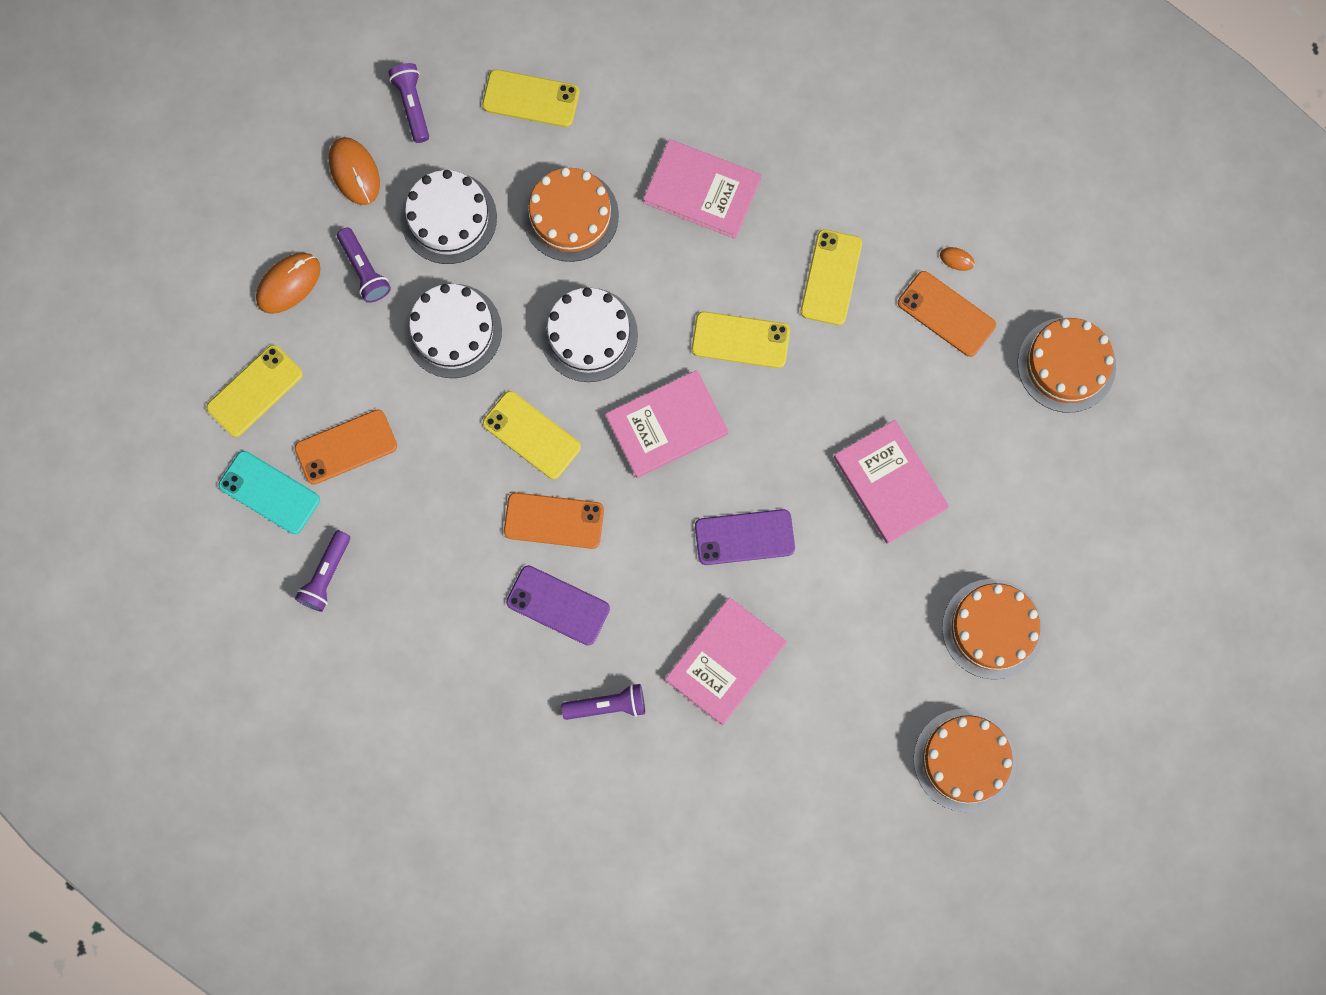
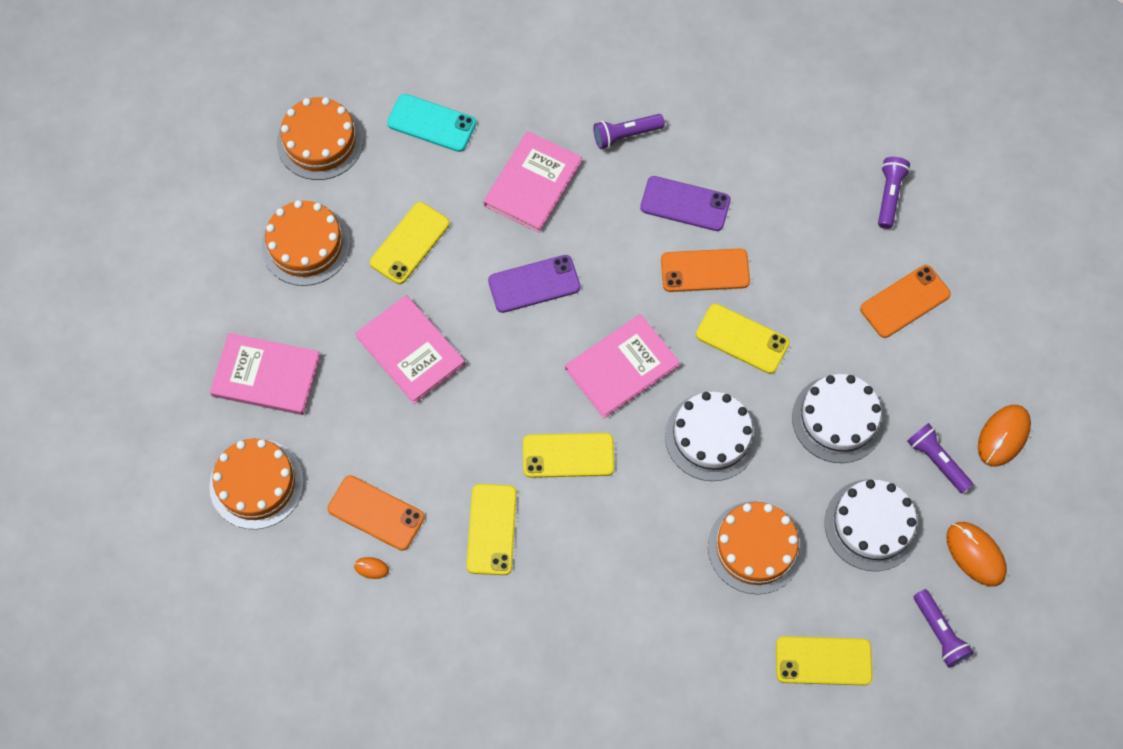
camera: 170 degrees right, 10 degrees down
(255, 391) = (1001, 336): yellow phone -> yellow phone (410, 243)
(269, 492) = (960, 253): turquoise phone -> turquoise phone (431, 123)
(702, 190) = (632, 595): pink book -> pink book (266, 376)

